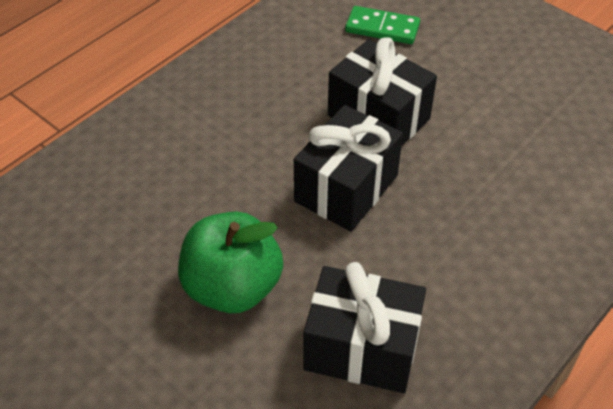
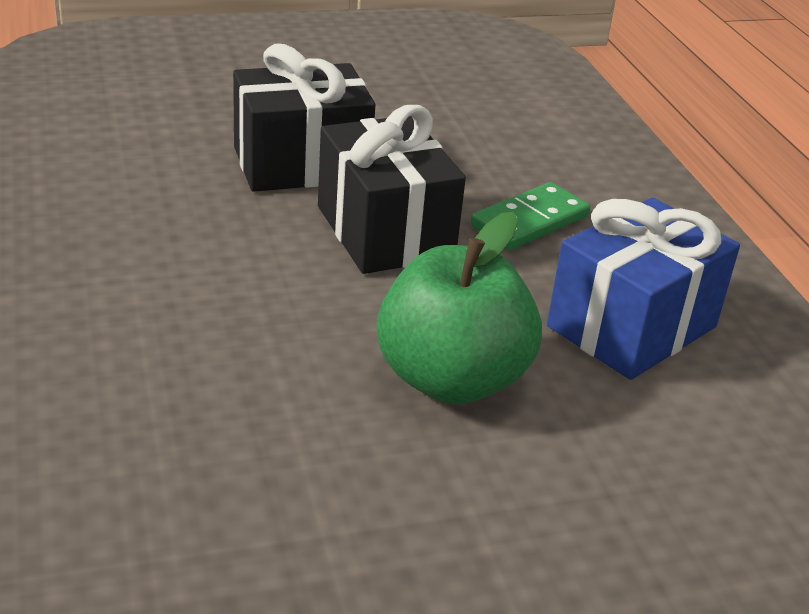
camera: 60 degrees left, 15 degrees down
(361, 348) = (632, 327): black gift -> blue gift
(382, 28) = (162, 99): green domino -> green domino (529, 221)

